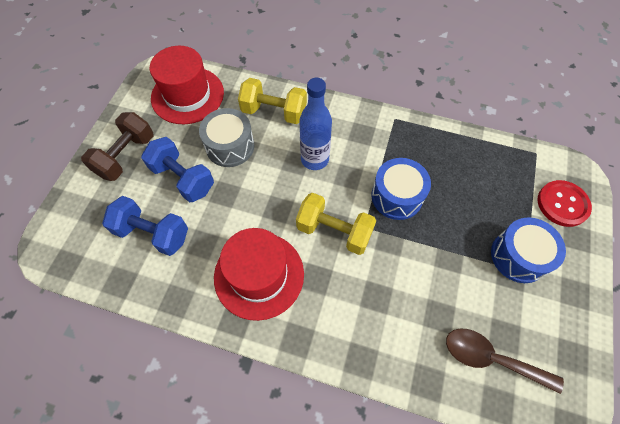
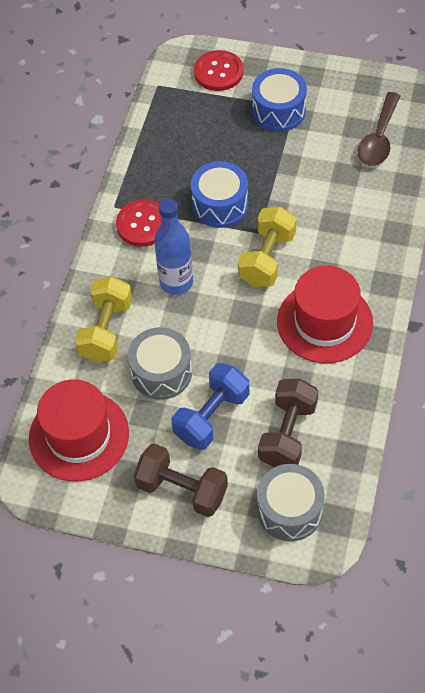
camera: 90 degrees left, 5 degrees down
(84, 229) = (289, 510): none -> grey drum
(153, 233) = (287, 434): blue dumbbell -> brown dumbbell
(375, 138) = (143, 224): none -> red button

